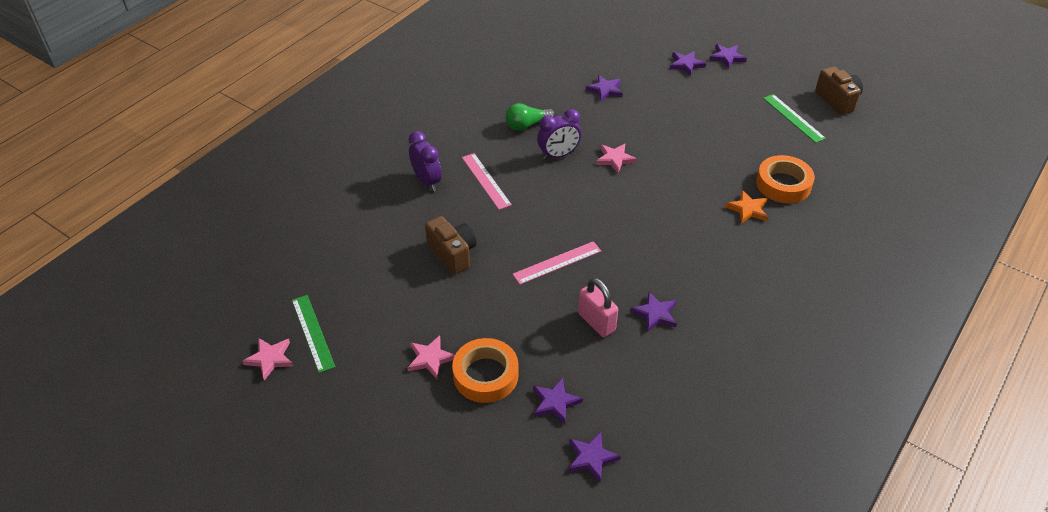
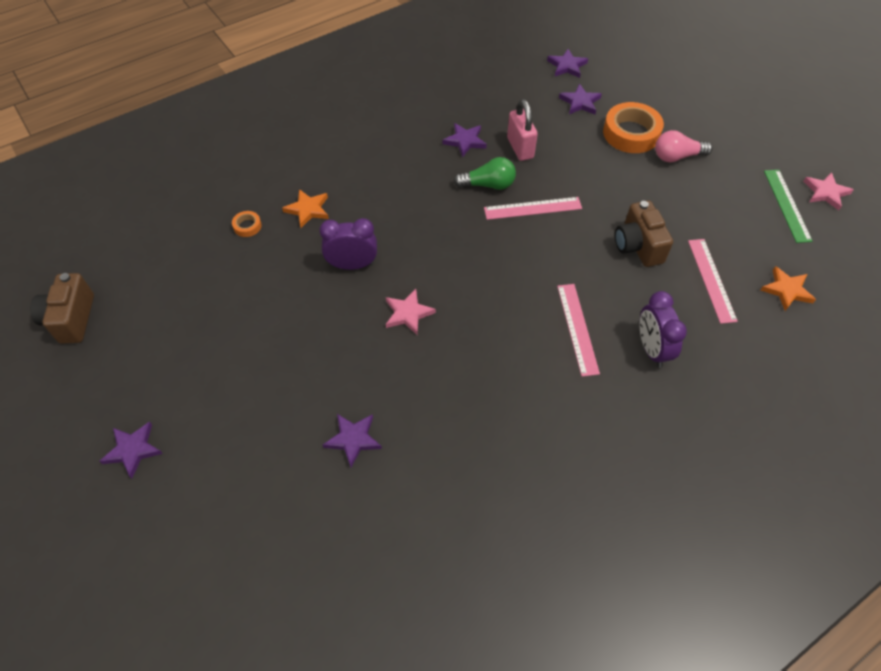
camera: 160 degrees left, 10 degrees up
(319, 250) = (786, 290): none -> orange star
(384, 242) = (711, 280): none -> pink ruler
(430, 358) = (677, 156): pink star -> pink light bulb
(527, 125) = (494, 405): green light bulb -> green light bulb (488, 185)
(558, 155) = (473, 340): purple clock -> purple clock (352, 265)
(686, 64) = (203, 455): purple star -> none
(783, 184) = (247, 226): orange tape -> orange tape, size x0.45
(793, 118) = (151, 309): green ruler -> none

